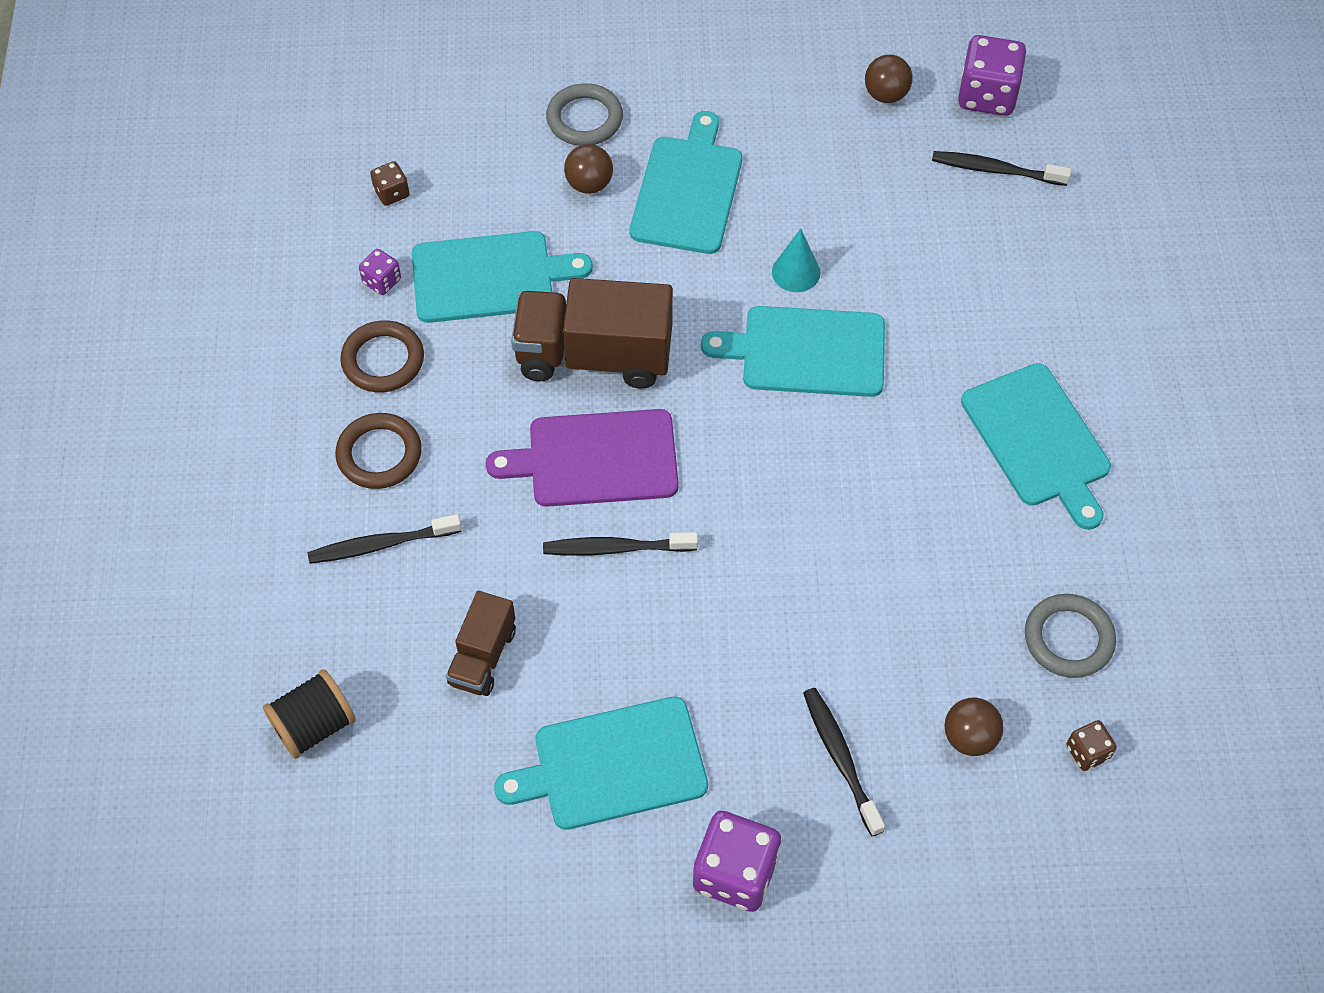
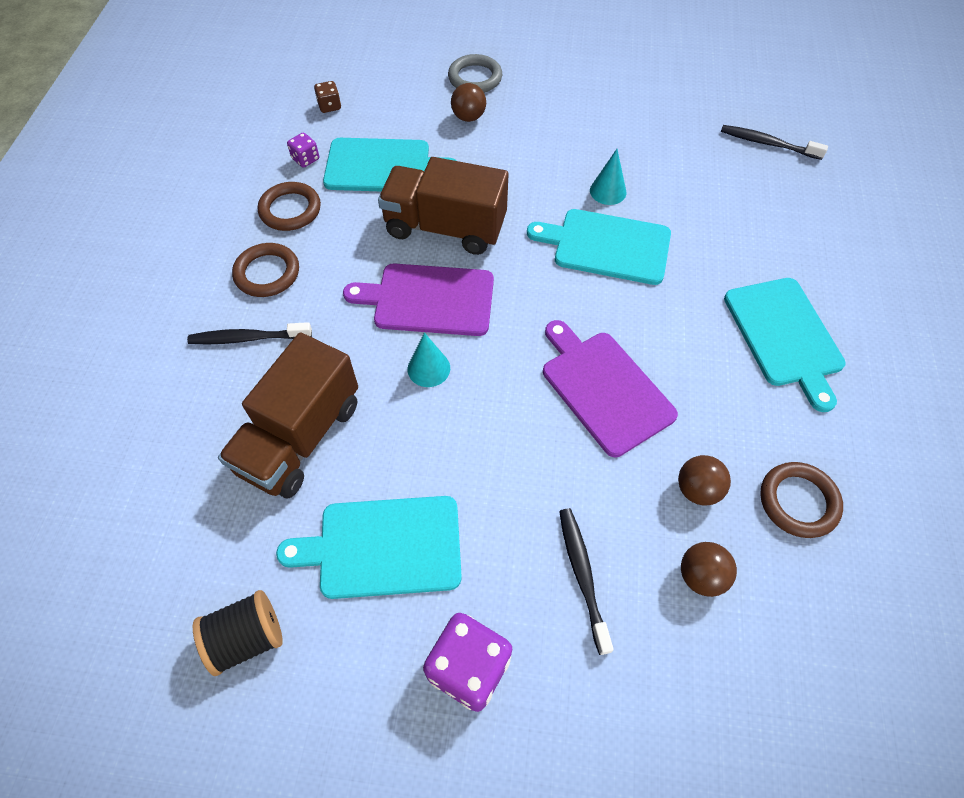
camera: 10 degrees right, 0 degrees up
(314, 725) = (149, 471): black spool -> black spool (247, 638)
(483, 657) = (300, 437): brown truck -> brown truck, size x1.83
(616, 548) = (428, 368): black toothbrush -> turquoise cone
(688, 190) = (538, 129): turquoise cutting board -> none
(832, 540) = (604, 388): none -> purple cutting board
(886, 95) = (692, 88): brown ball -> brown ball (697, 489)
(987, 95) = (766, 96): purple dice -> none
(1068, 639) = (798, 501): grey ring -> brown ring
(1087, 752) = (808, 608): brown dice -> none

